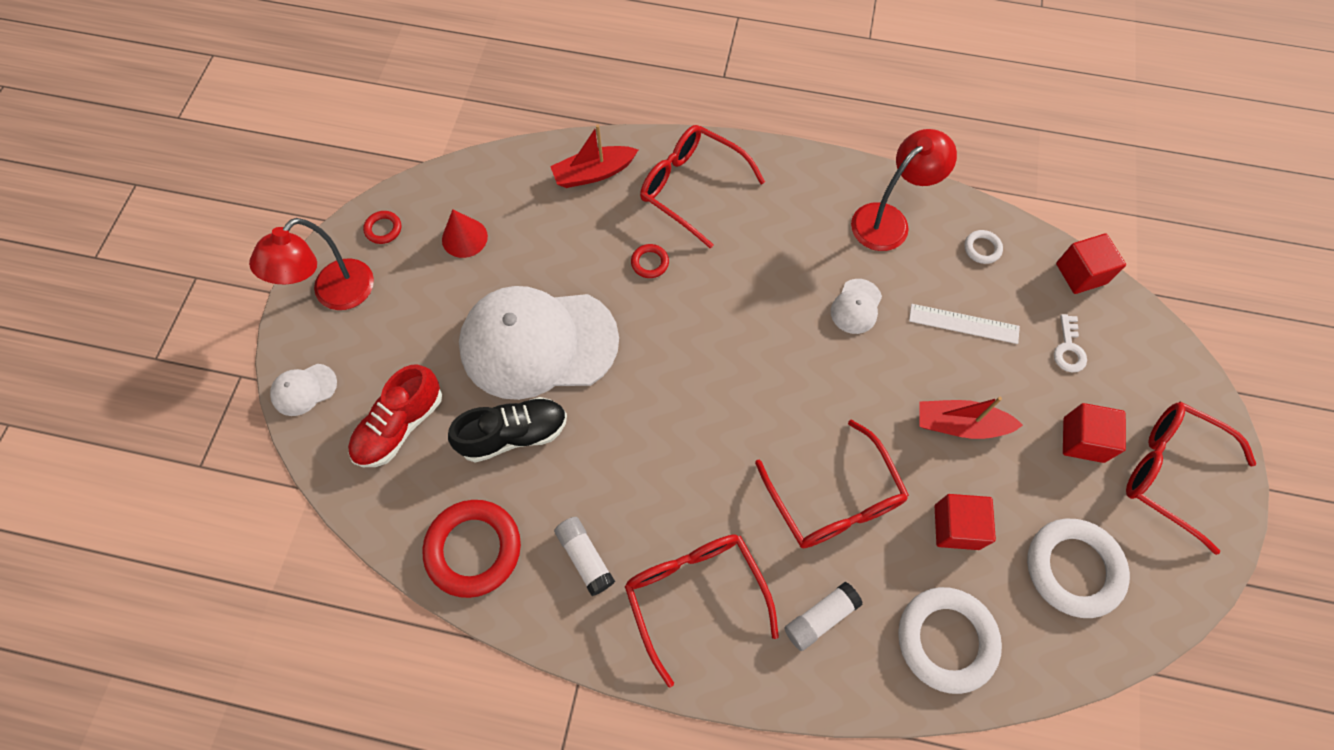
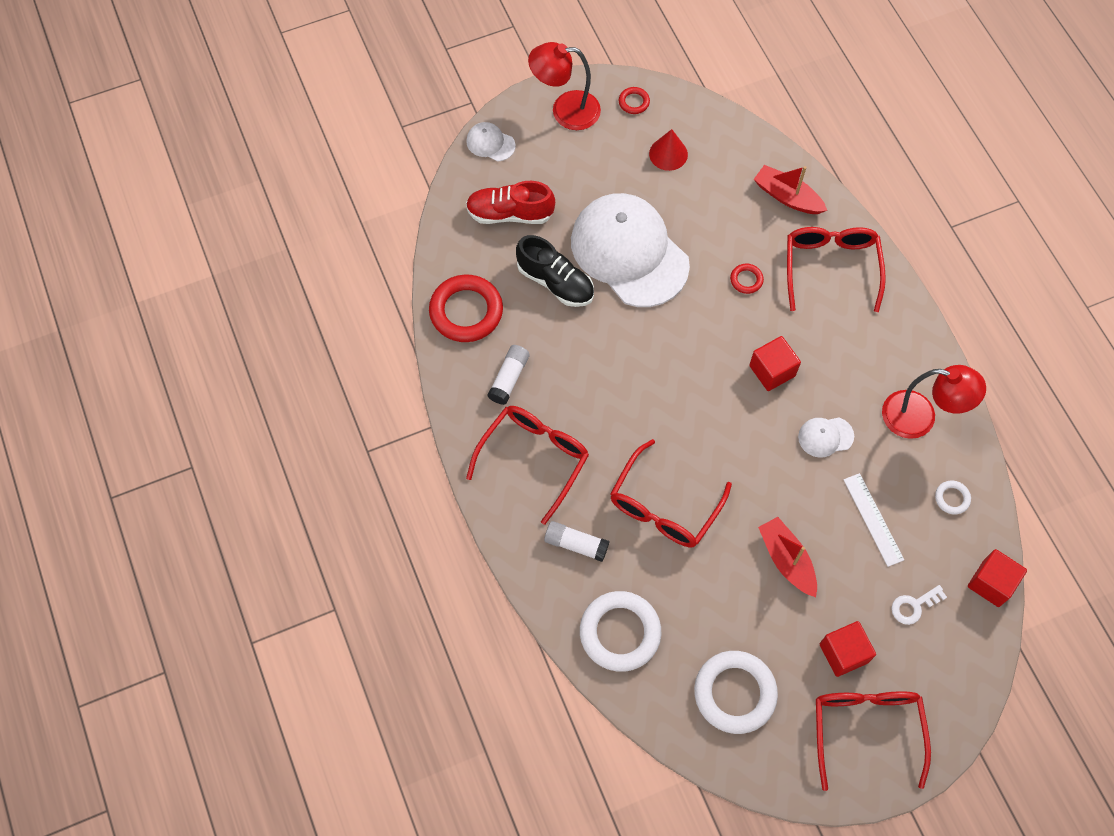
camera: 55 degrees right, 0 degrees up
(956, 527) = (706, 598): red cube -> red cube (772, 371)

